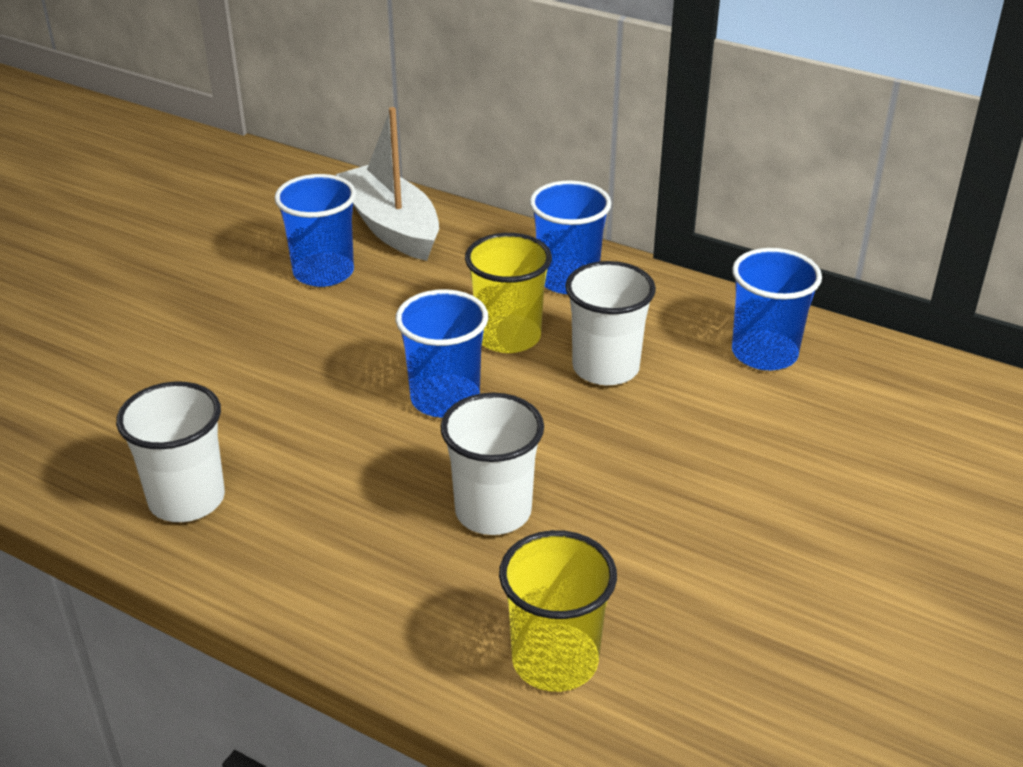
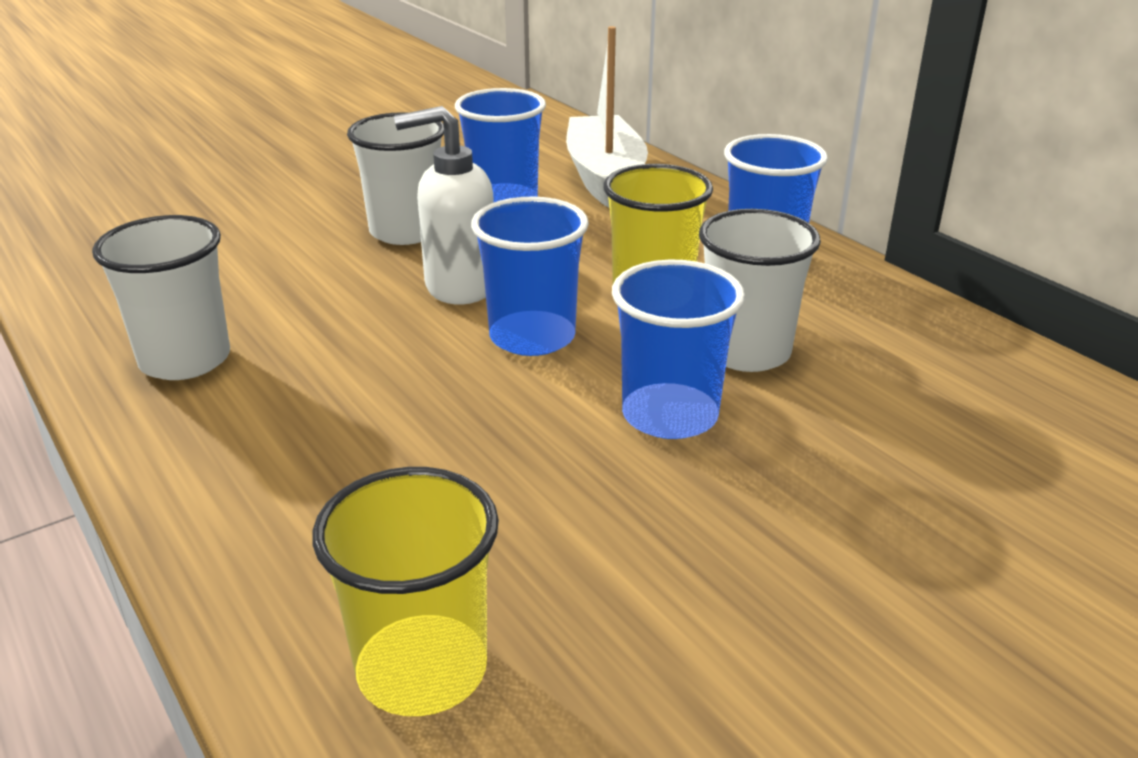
camera: 25 degrees right, 5 degrees down
(353, 368) = (459, 286): none -> white soap dispenser
(493, 511) = (491, 465): white cup -> white cup (405, 231)
(764, 353) = (972, 386): blue cup -> blue cup (670, 415)

